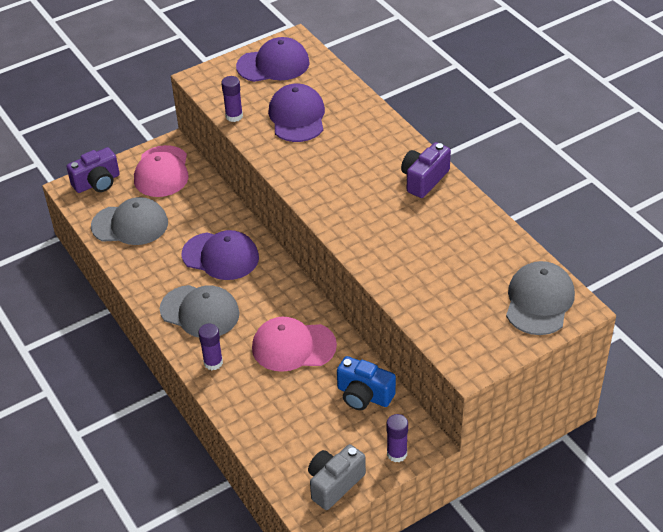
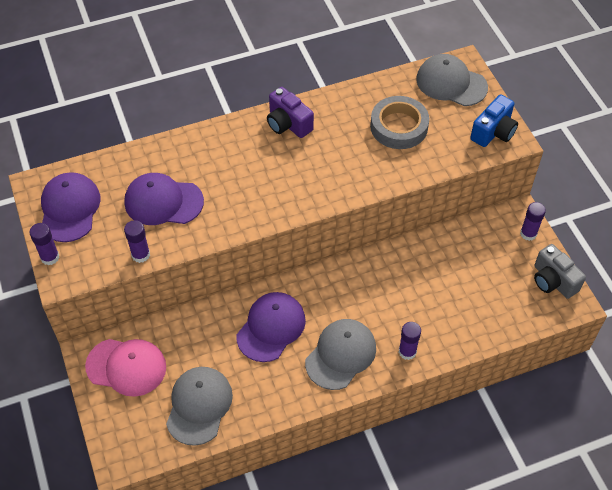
camera: 80 degrees left, 10 degrees up
(97, 183) = (120, 433): purple camera -> none
(219, 66) = (50, 257): none -> purple glue stick
(293, 346) = (401, 286): pink cap -> none
(364, 395) = (465, 244): blue camera -> blue camera (493, 132)
(452, 265) = (399, 126): none -> grey tape

